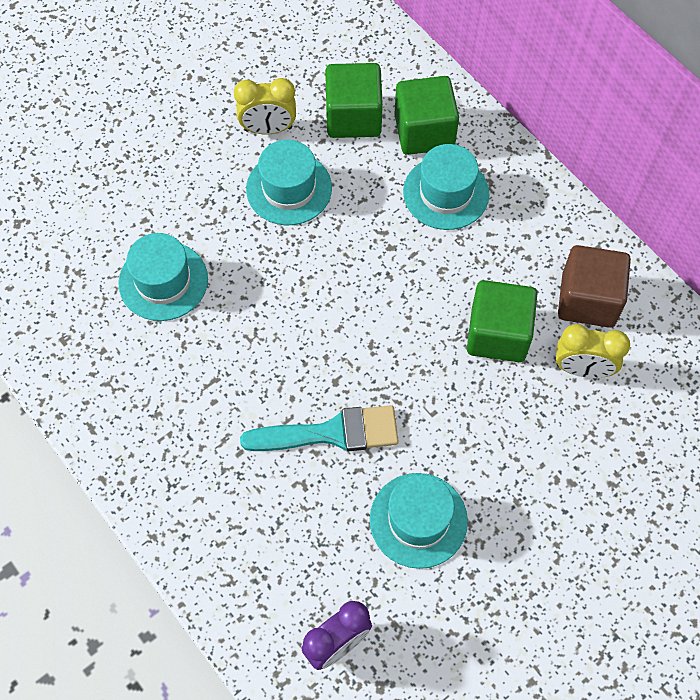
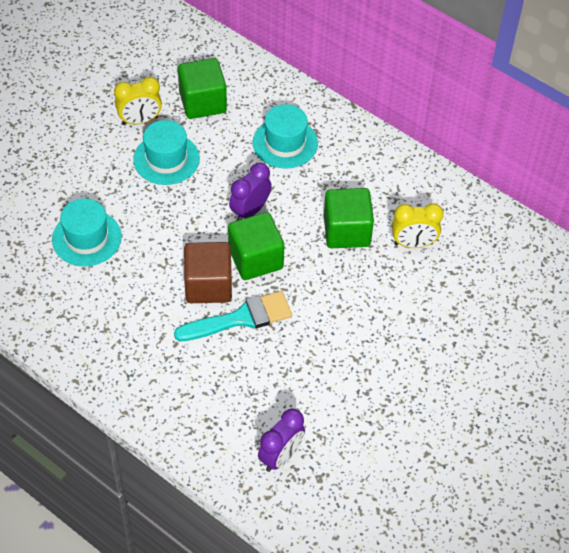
camera: 15 degrees left, 10 degrees down
(378, 281) = (250, 211): none -> purple clock
(418, 520) = (319, 364): turquoise hat -> none
(424, 131) = (258, 104): green cube -> green cube (255, 259)
(588, 300) = (406, 197): brown cube -> brown cube (208, 285)

